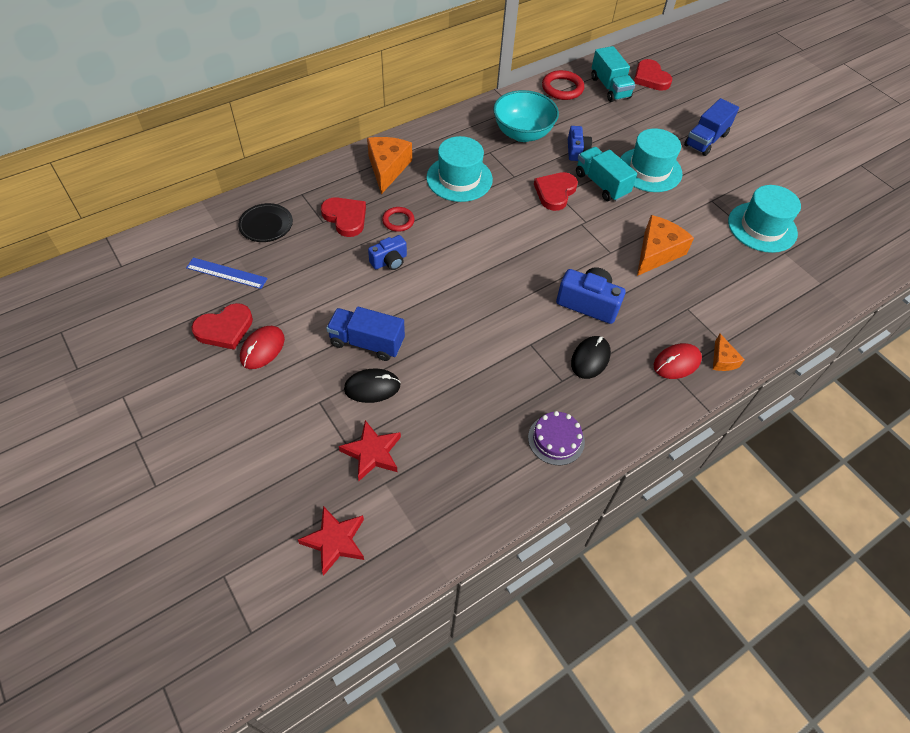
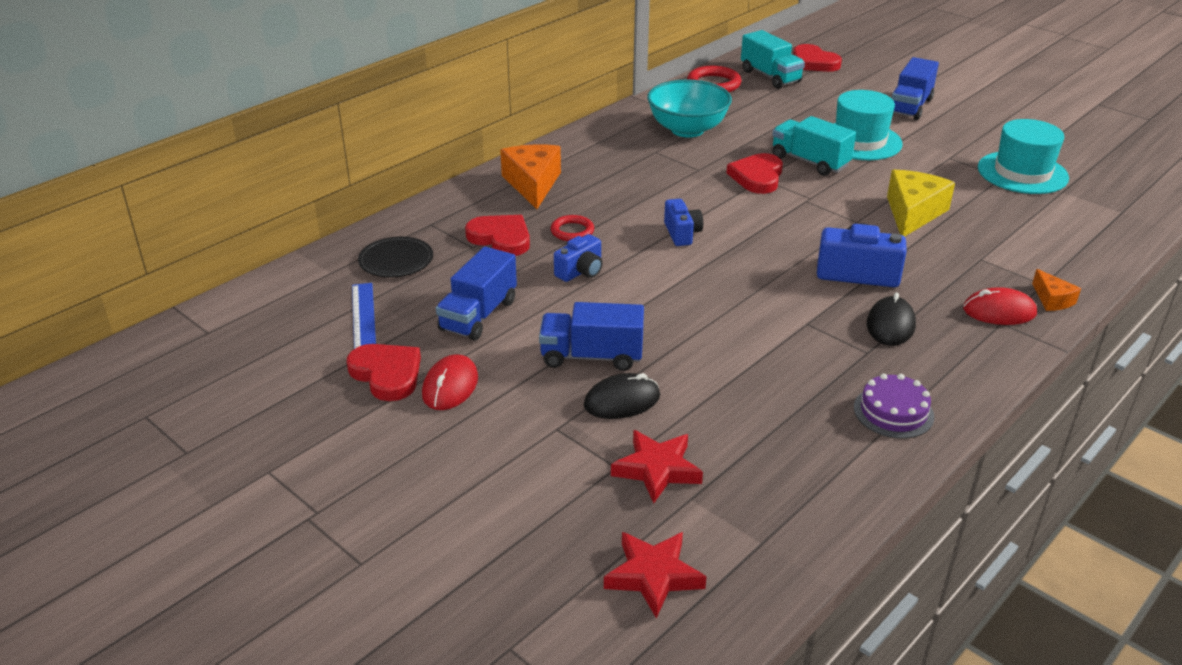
camera: 10 degrees left, 20 degrees down
(225, 329) = (387, 374): red heart -> red heart turned 90 degrees counterclockwise
(226, 273) = (363, 317): blue ruler -> blue ruler turned 75 degrees clockwise
(304, 288) = (478, 315): none -> blue truck
(459, 178) = (630, 181): turquoise hat -> none
(576, 151) = (762, 136): blue camera -> blue camera (682, 233)
(657, 252) = (912, 213): orange cheese -> yellow cheese
(676, 363) = (999, 311): red mouse -> red mouse turned 45 degrees clockwise

